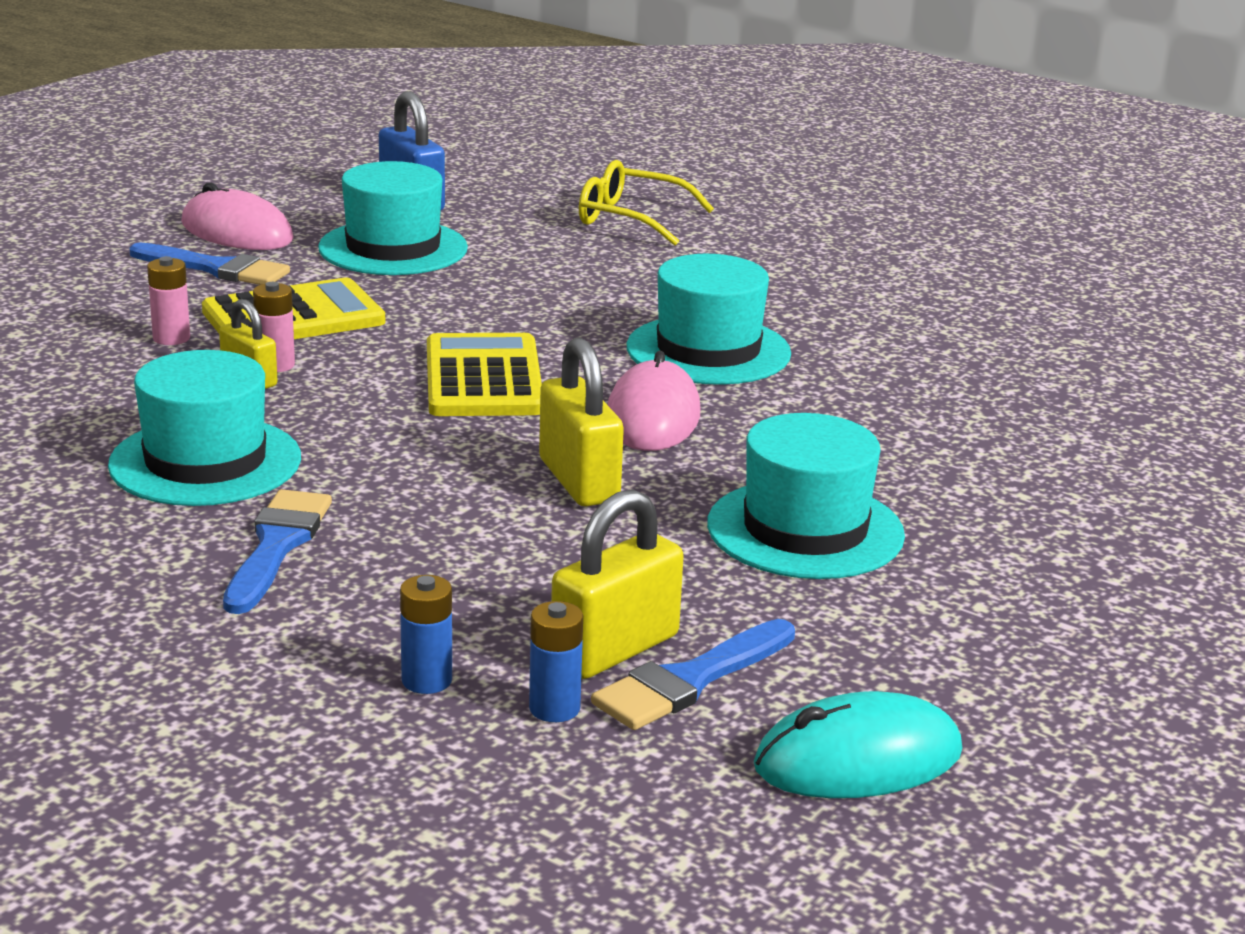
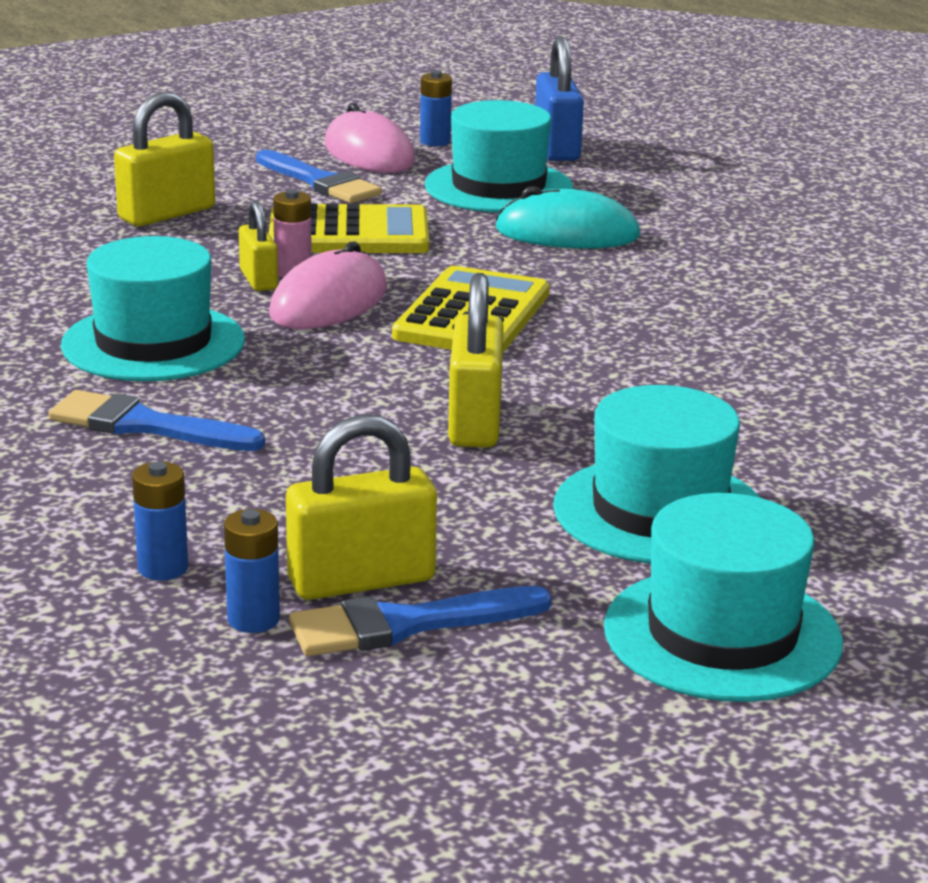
camera: 25 degrees right, 0 degrees up
(91, 325) = (167, 214): none -> yellow padlock
(171, 338) = (224, 235): pink battery -> none
(277, 546) = (145, 425): blue brush -> blue brush turned 105 degrees counterclockwise
(290, 210) = (435, 141): none -> blue battery
(631, 219) = (761, 193): yellow glasses -> none
(653, 416) = (605, 377): pink mouse -> pink mouse (329, 302)
(708, 350) = (722, 326): turquoise hat -> turquoise hat (722, 634)
(858, 759) = (501, 738): turquoise mouse -> turquoise mouse (567, 233)

